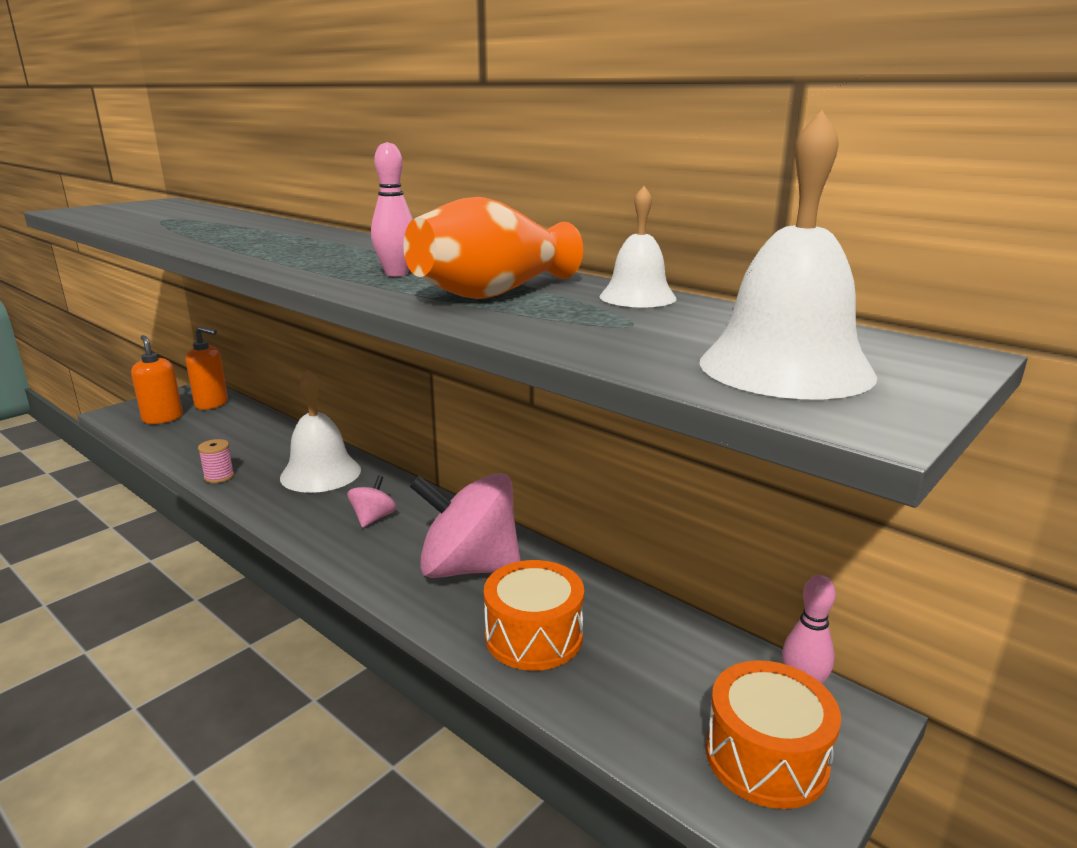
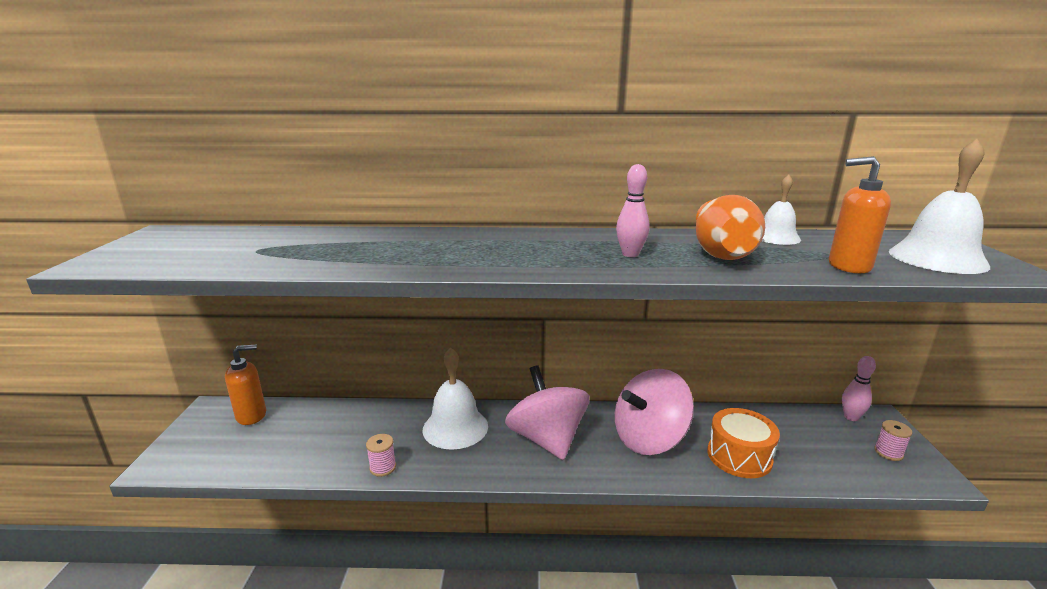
camera: 40 degrees left, 0 degrees up
(162, 418) = (226, 447): orange soap dispenser -> orange soap dispenser (848, 266)
(373, 518) = (547, 439): pink spinning top -> pink spinning top, size x2.24
(766, 757) = (888, 452): orange drum -> pink spool

